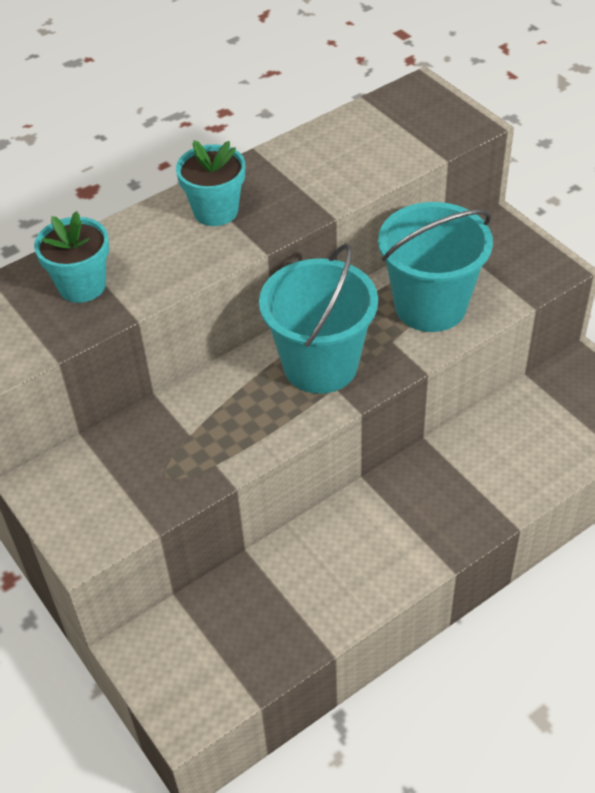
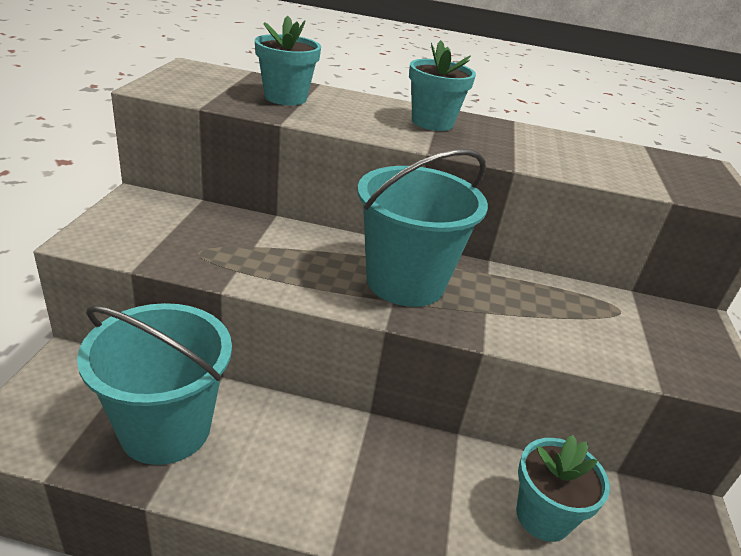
camera: 40 degrees right, 15 degrees down
(430, 306) = (554, 317): turquoise bucket -> turquoise bucket (165, 428)
(520, 442) = (543, 516): none -> turquoise flower pot

